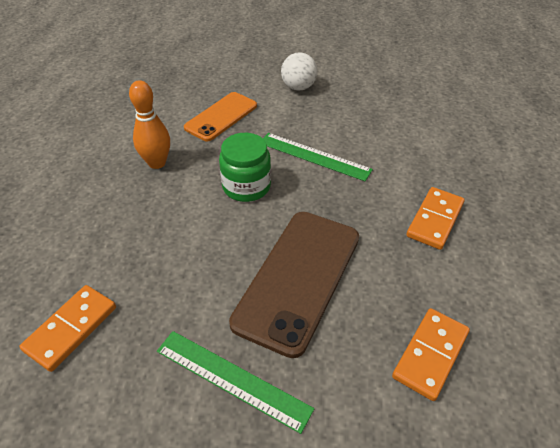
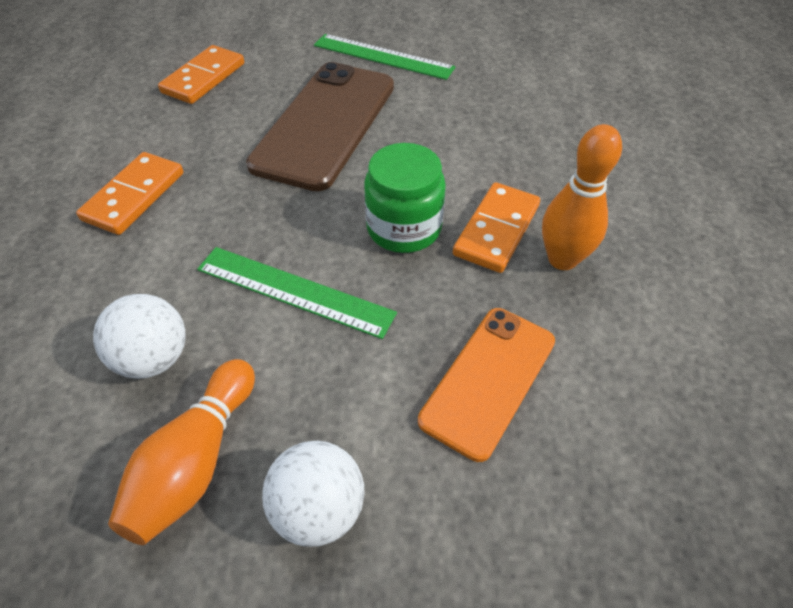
camera: 175 degrees right, 5 degrees up
(71, 328) = (544, 77): orange domino -> orange domino (497, 230)
(348, 100) = (196, 461): none -> orange bowling pin
(380, 132) = (154, 358): none -> white ball

